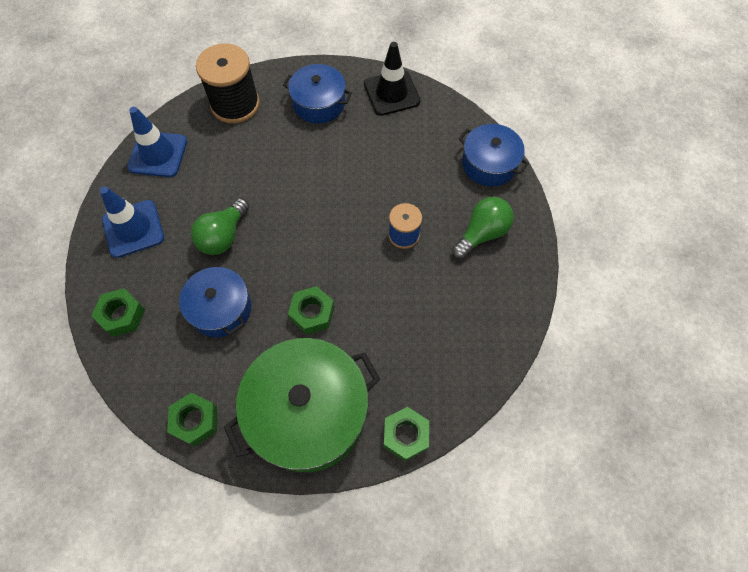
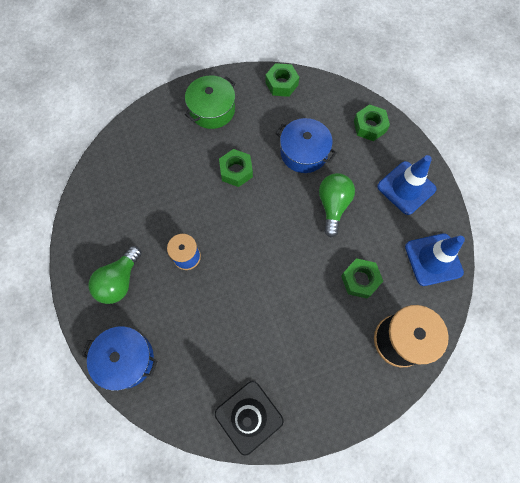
camera: 160 degrees right, 5 degrees up
(308, 412) = (212, 110): green pot -> green pot, size x0.58
(319, 103) = (318, 373): blue pot -> none
(405, 435) = (144, 117): green nut -> green nut (360, 280)

